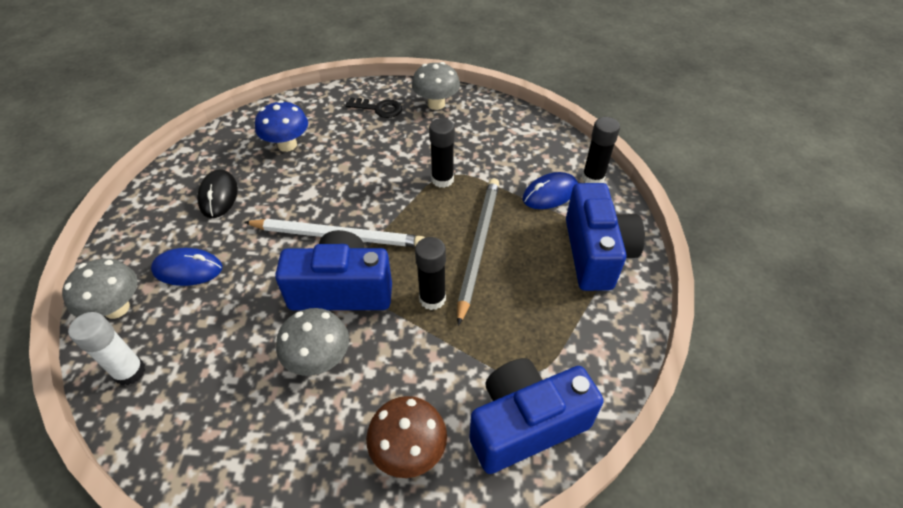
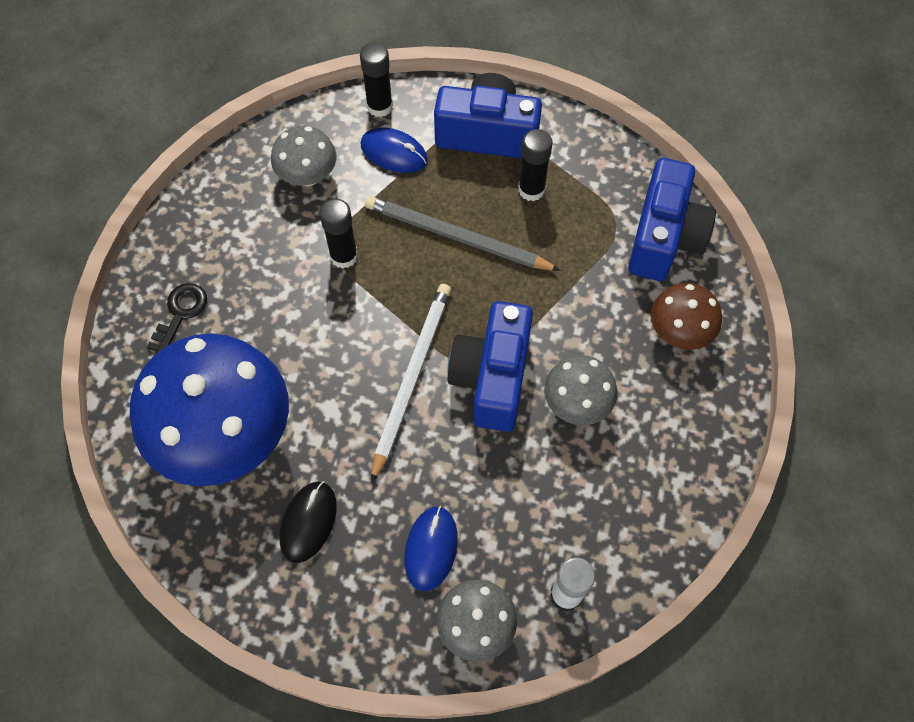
camera: 80 degrees left, 15 degrees up
(218, 196) = (308, 522): black mouse -> black mouse turned 75 degrees counterclockwise
(287, 145) = (226, 436): blue mushroom -> blue mushroom, size x2.04
(432, 299) = (519, 291): black glue stick -> black glue stick (531, 189)
(436, 104) = (193, 242): grey mushroom -> grey mushroom (308, 176)
(525, 424) = (664, 237): blue camera -> blue camera turned 150 degrees counterclockwise
(550, 193) = (394, 153): blue mouse -> blue mouse turned 45 degrees counterclockwise

